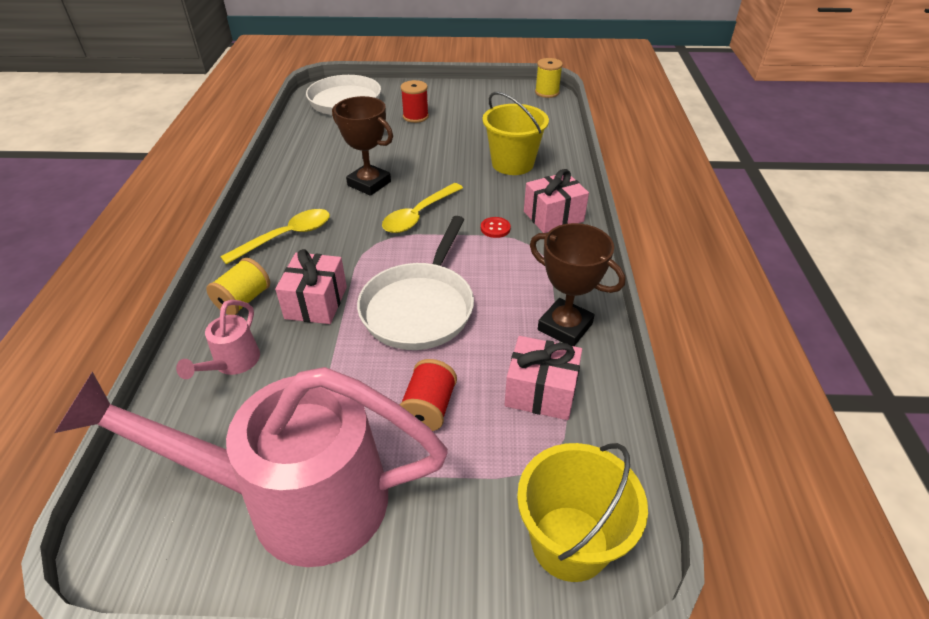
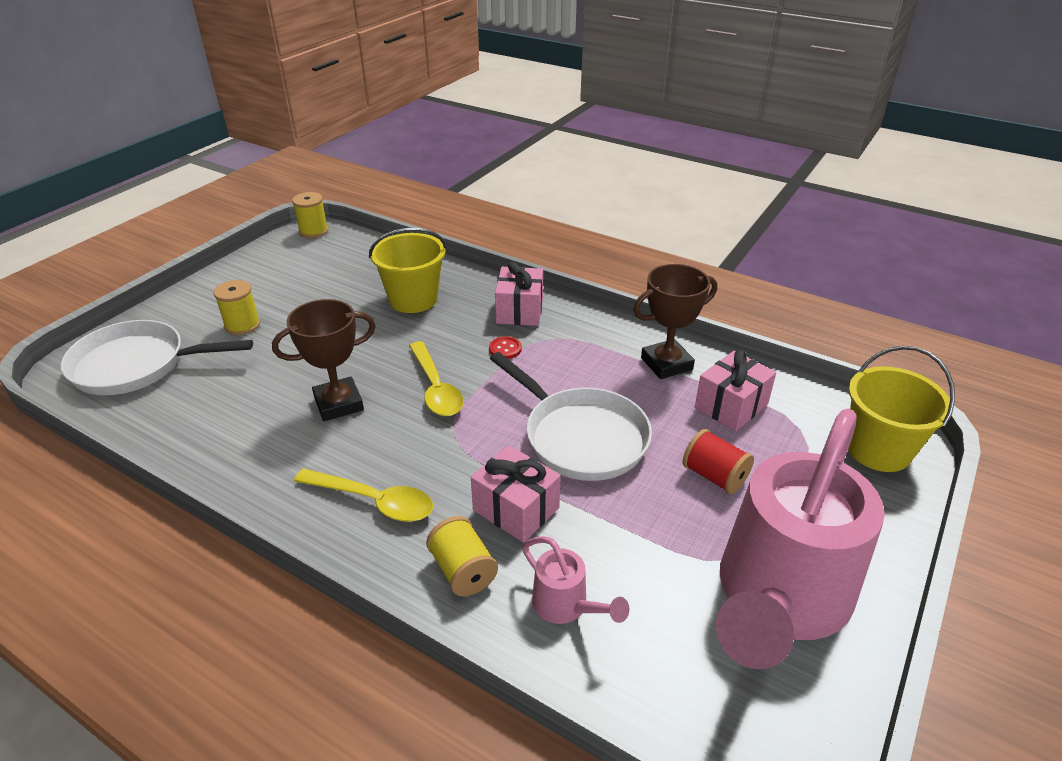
camera: 60 degrees left, 5 degrees down
(286, 237) = (374, 501): yellow spoon -> yellow spoon turned 120 degrees clockwise
(415, 116) = (242, 325): red spool -> yellow spool

